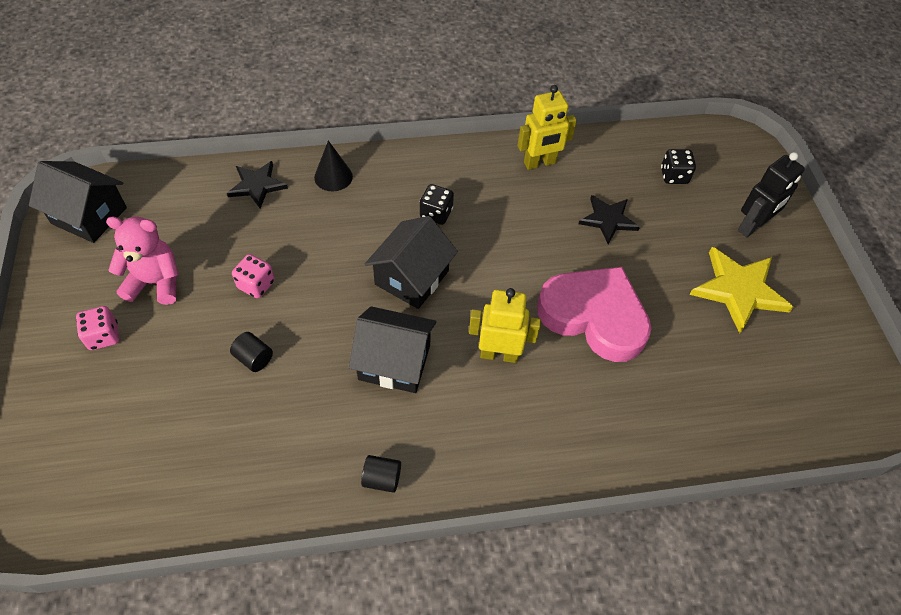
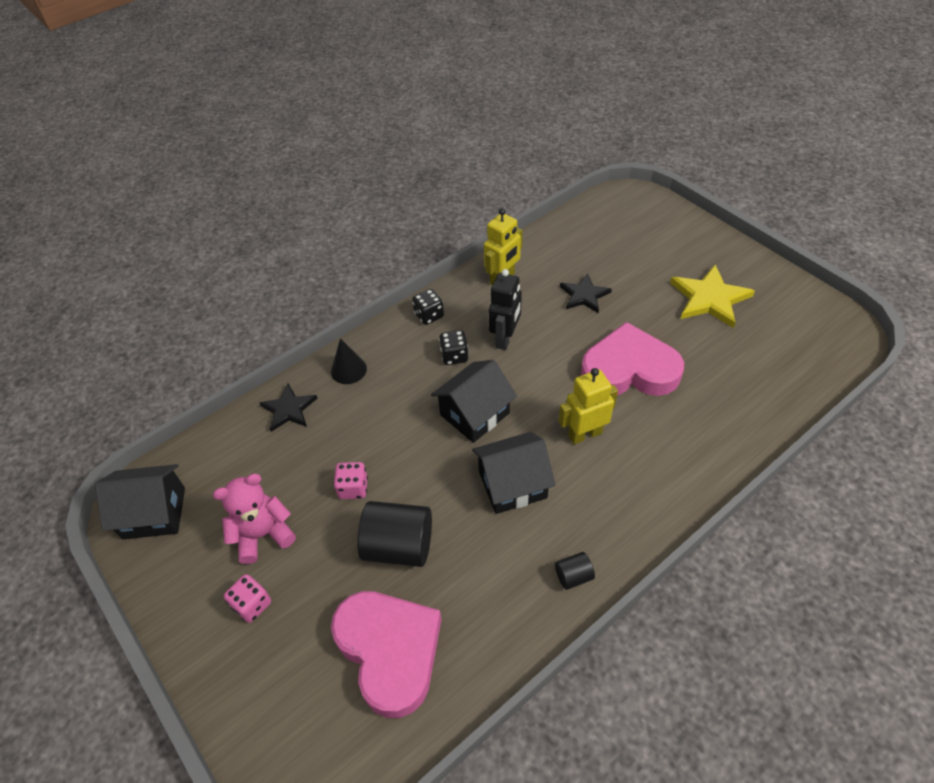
camera: 25 degrees left, 5 degrees down
(177, 443) = (389, 651): none -> pink heart
(254, 358) = (399, 546): black cylinder -> black cylinder, size x2.10
(412, 278) = (474, 414): black house -> black house turned 45 degrees clockwise
(674, 176) = (605, 241): black dice -> black dice (429, 315)
(752, 226) = (684, 250): black robot -> black robot (505, 338)

